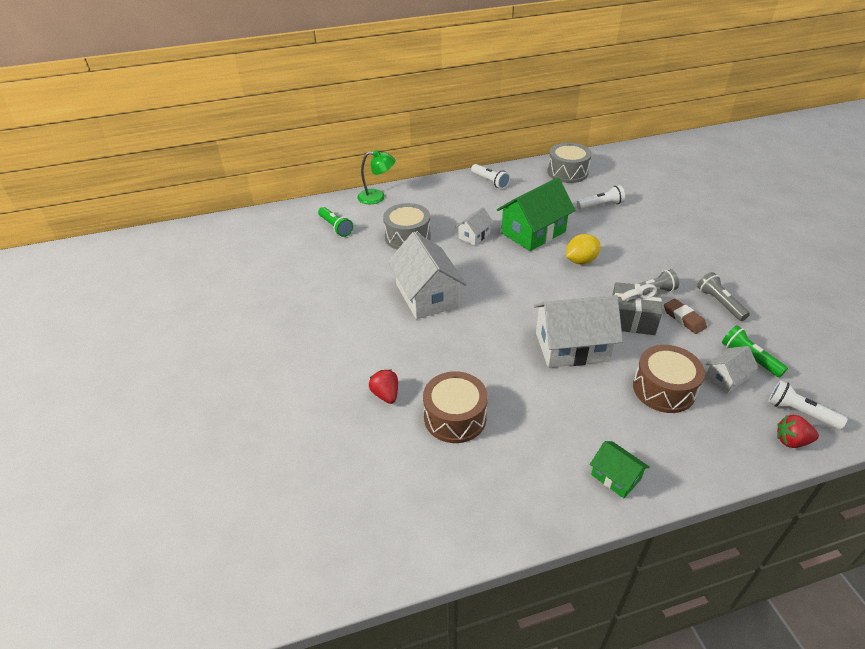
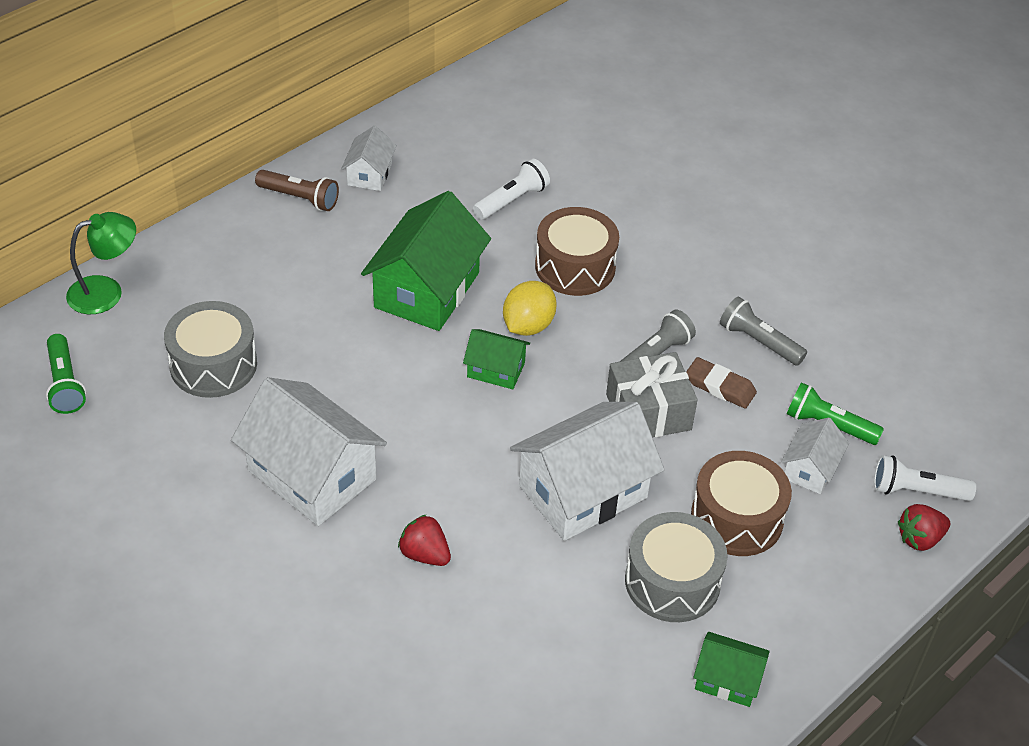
camera: 30 degrees left, 5 degrees up
(335, 227) = (65, 384): green flashlight -> green flashlight turned 45 degrees clockwise
(385, 394) = (343, 679): red strawberry -> red strawberry (425, 554)
(455, 417) = (468, 676): brown drum -> brown drum (575, 267)
(474, 235) = (330, 327): white house -> white house (369, 174)
(490, 181) = (300, 198): white flashlight -> brown flashlight
(552, 276) = (496, 370): none -> green house
(567, 172) = (426, 141): grey drum -> grey drum (672, 581)

